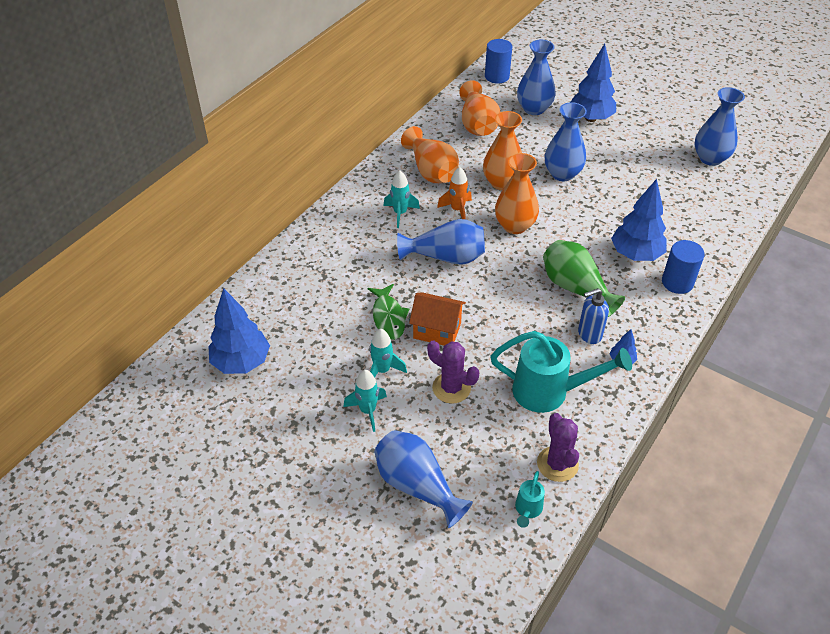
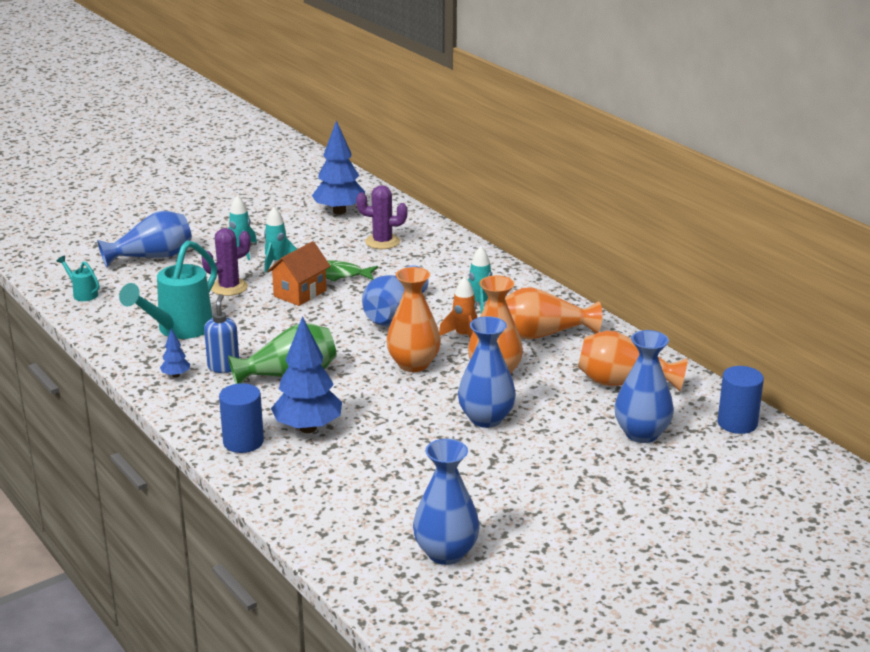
camera: 110 degrees right, 20 degrees down
(557, 464) = (106, 315): purple cactus -> purple cactus (382, 242)
(591, 118) = (597, 475): blue tree -> none

